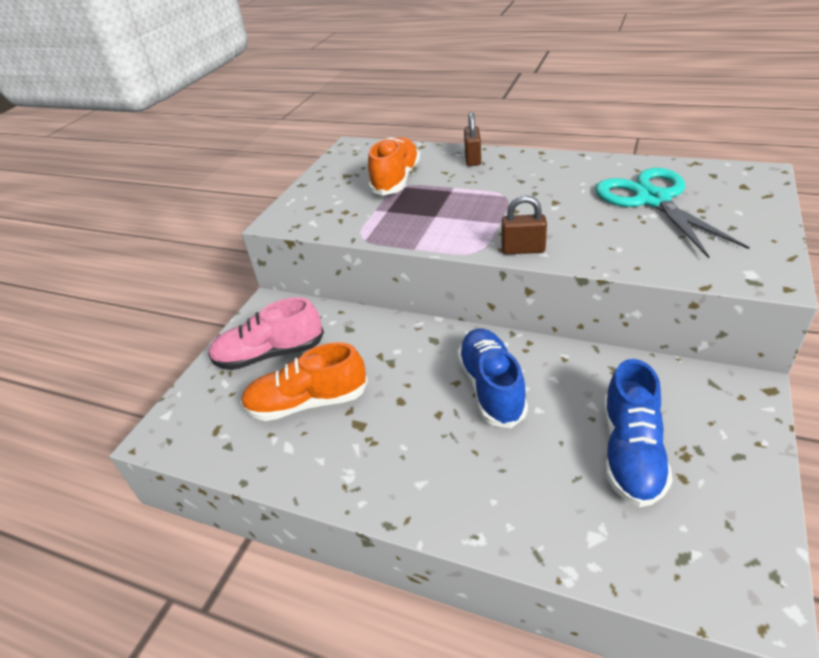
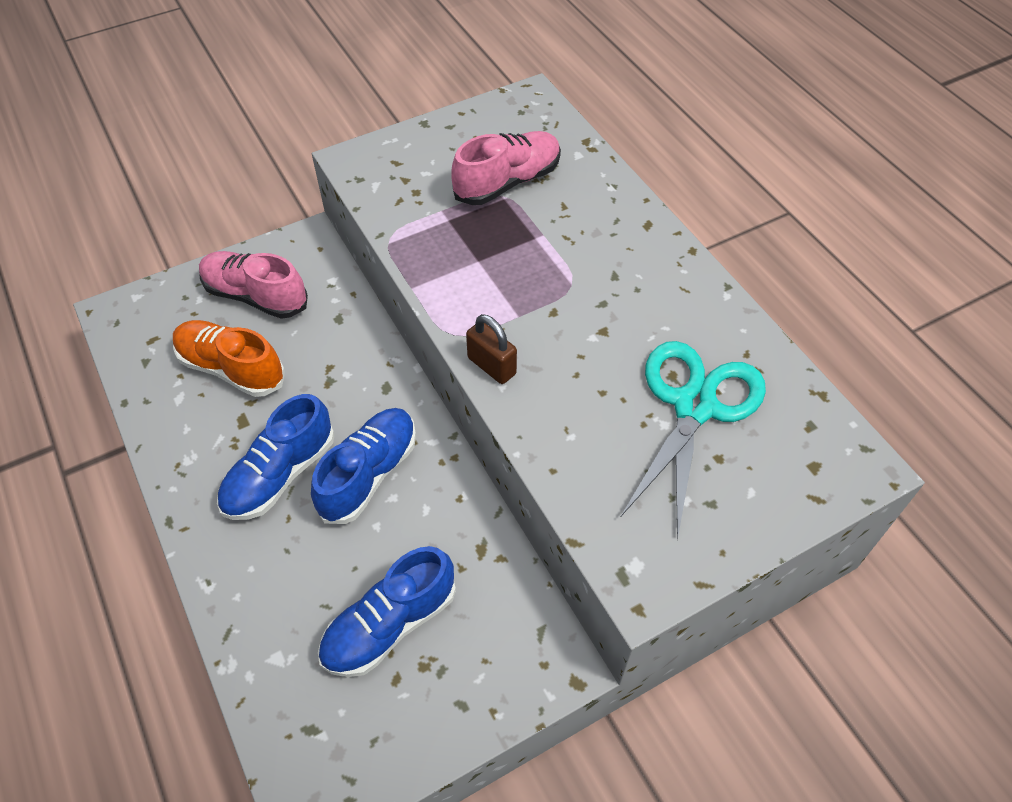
camera: 35 degrees right, 15 degrees up
(396, 180) = (507, 182): orange shoe -> pink shoe
(432, 432) = (280, 474): none -> blue shoe
(472, 159) = (613, 207): brown padlock -> none

